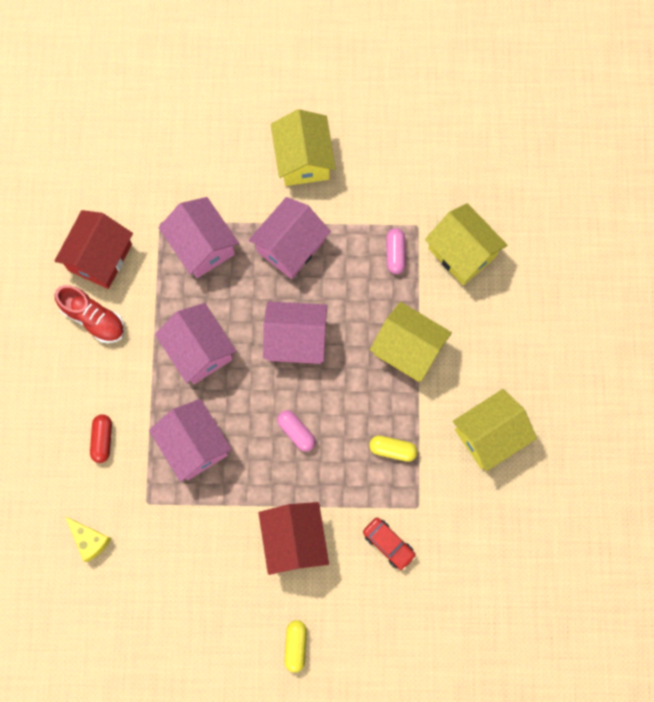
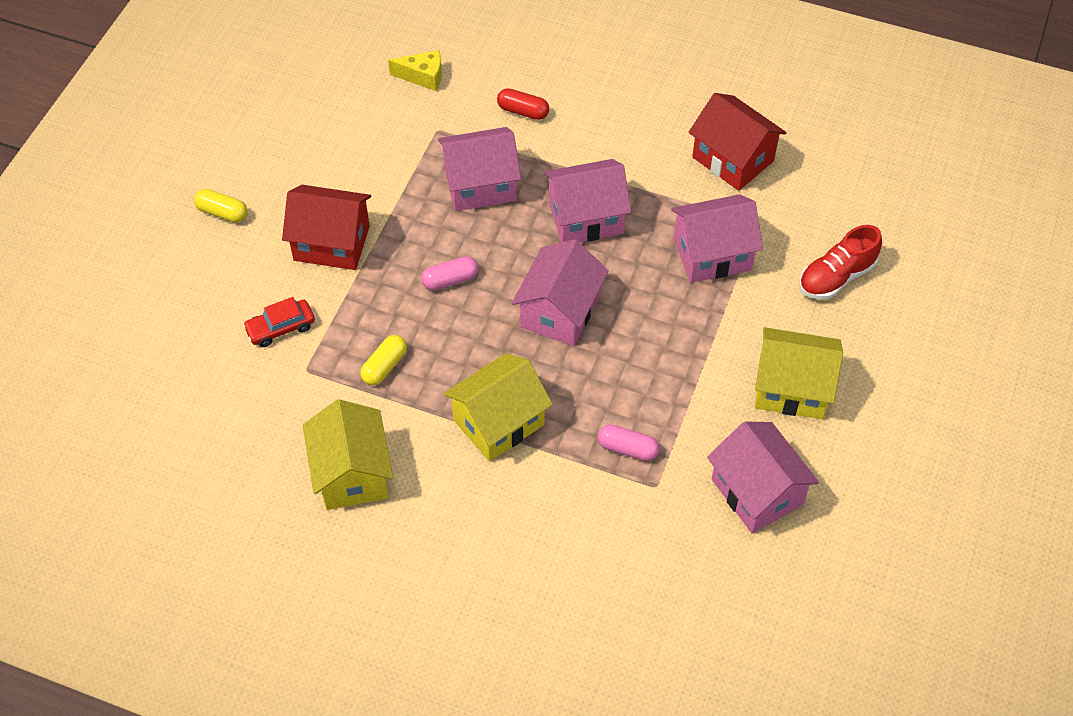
camera: 110 degrees right, 20 degrees down
(90, 540) = (423, 76): yellow cheese -> yellow cheese turned 150 degrees counterclockwise
(93, 318) = (662, 136): red shoe -> red shoe (836, 277)
(290, 246) = (679, 341): pink house -> pink house (756, 492)
(462, 252) = (600, 525): yellow house -> none

